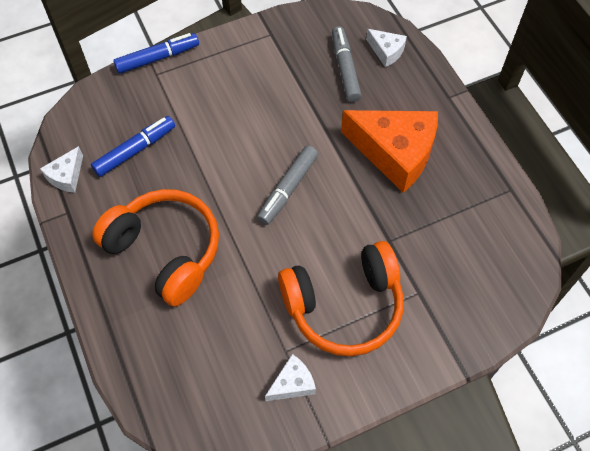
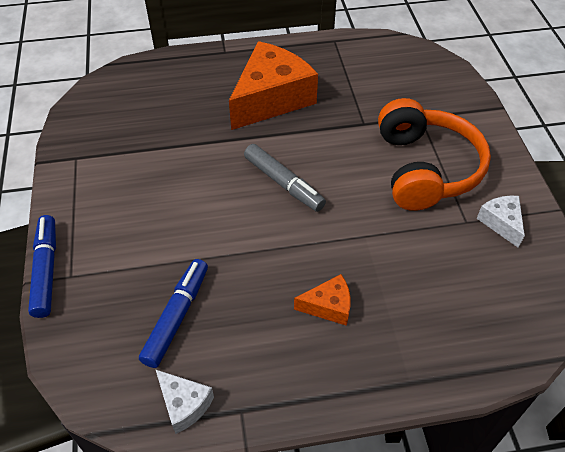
camera: 75 degrees left, 10 degrees down
(135, 150) = (176, 316): blue marker -> blue marker turned 45 degrees clockwise
(165, 251) = (328, 306): orange headphones -> orange cheese
(345, 69) = (156, 110): grey marker -> none
(386, 52) = (151, 78): white cheese -> none

